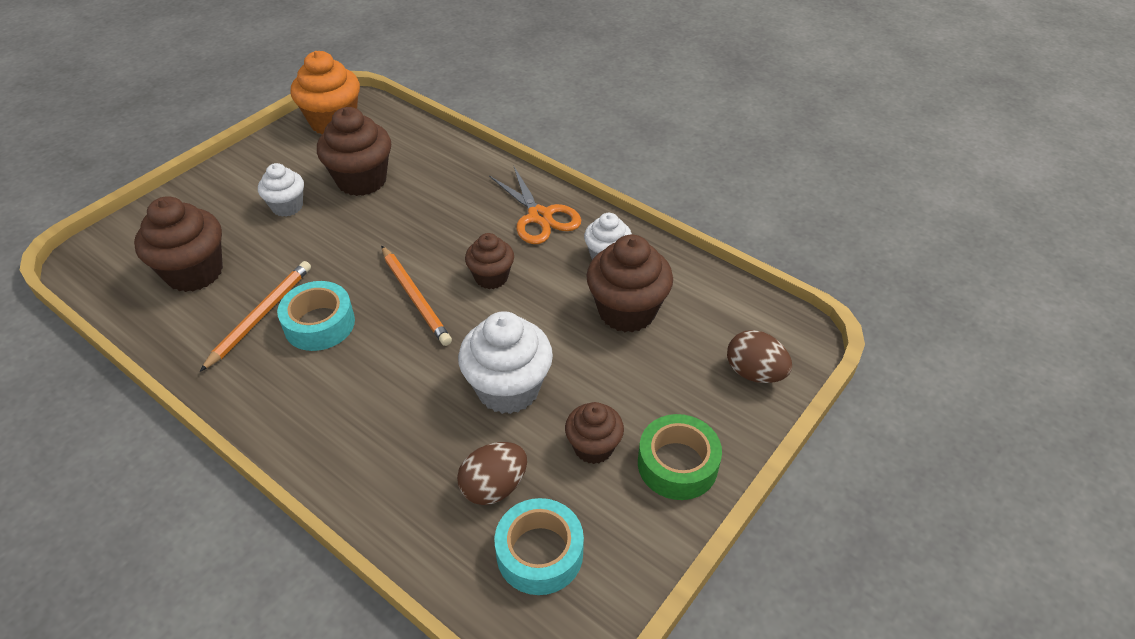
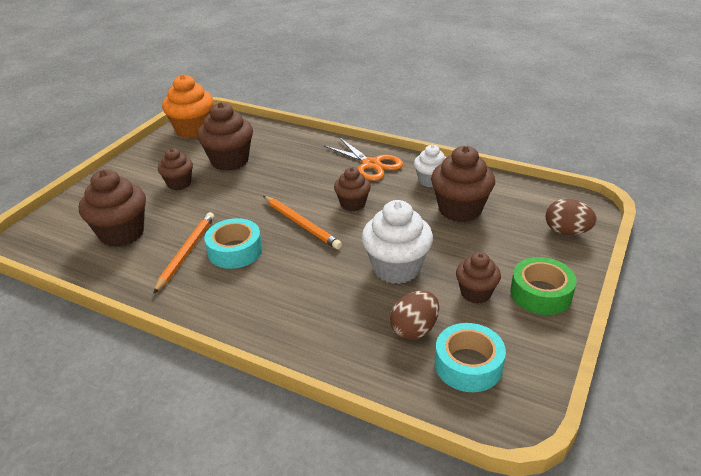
camera: 10 degrees left, 10 degrees down
(287, 206) = (179, 183): white cupcake -> brown cupcake

